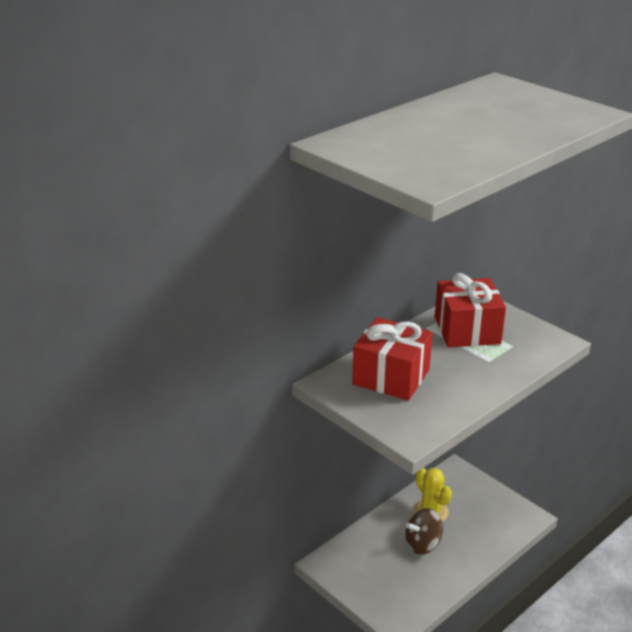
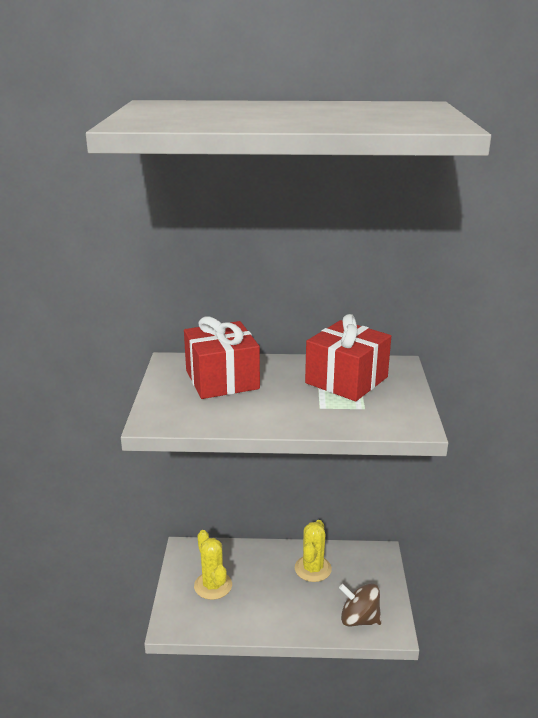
camera: 45 degrees right, 5 degrees down
(384, 574) = (213, 585): none -> yellow cactus
(423, 544) = (271, 586): brown spinning top -> brown spinning top (359, 619)

